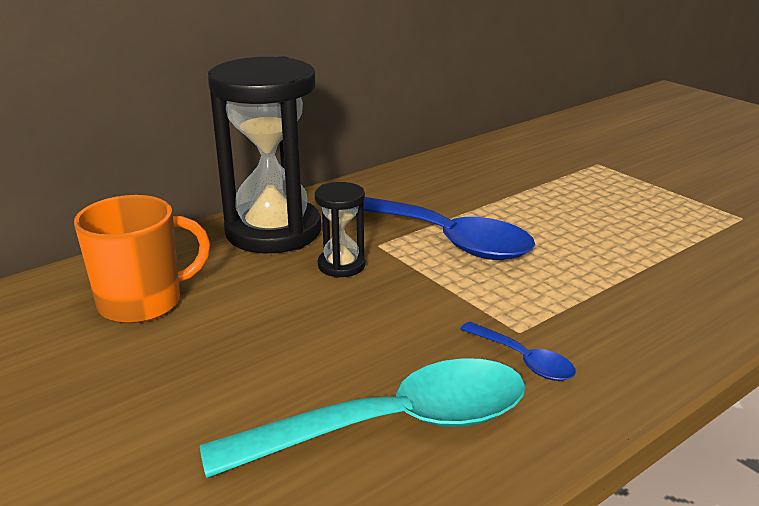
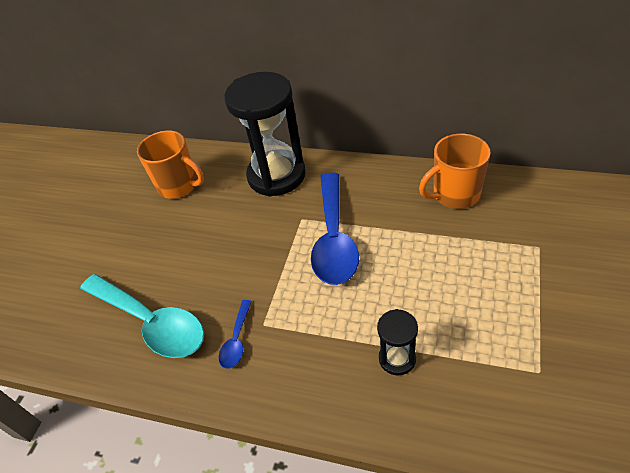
camera: 60 degrees right, 20 degrees up
(341, 265) = (266, 221): black hourglass -> black hourglass (397, 358)
(479, 165) = (454, 195): none -> orange mug

